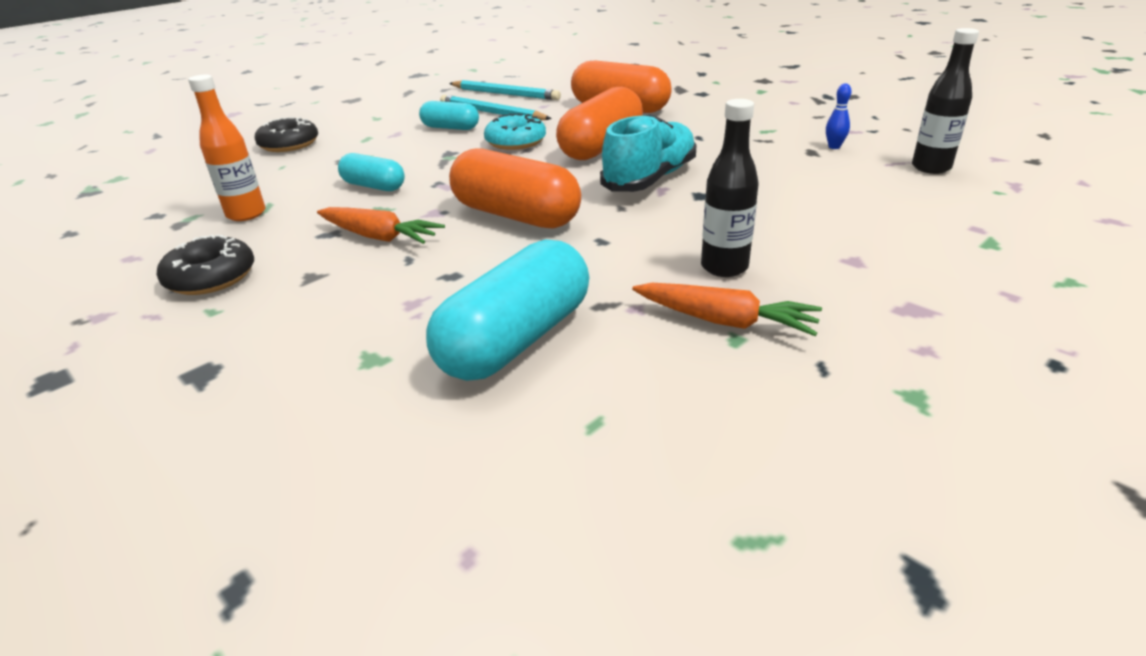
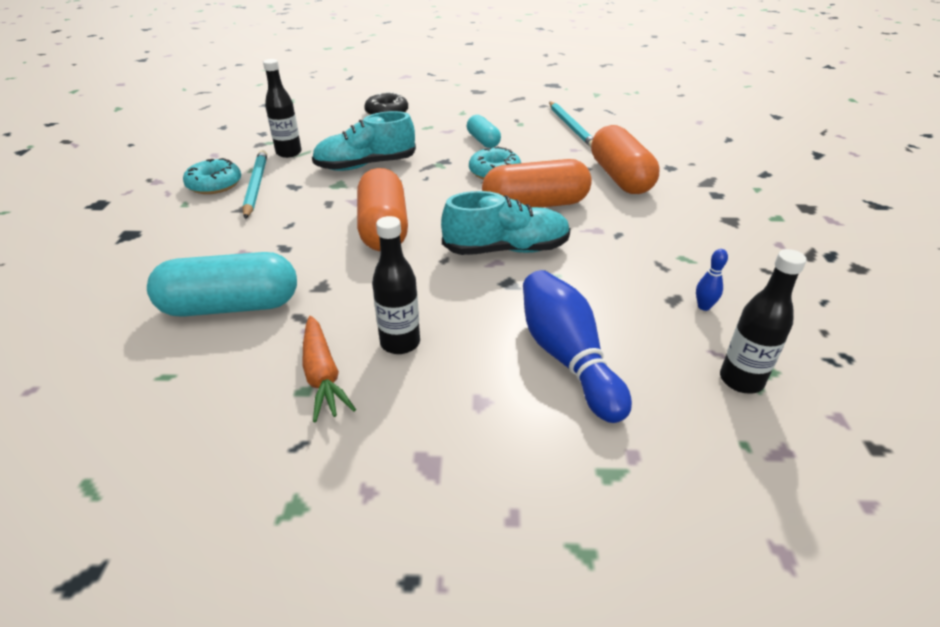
camera: 45 degrees right, 5 degrees up
(211, 277) = (214, 184): black donut -> turquoise donut
(246, 214) = (289, 153): orange bottle -> black bottle
(374, 186) = (366, 165): turquoise capsule -> turquoise shoe
(379, 237) = (305, 202): orange carrot -> none
(492, 113) = (529, 140): turquoise pencil -> turquoise pencil (255, 186)
(836, 209) = (567, 357): none -> blue bowling pin

